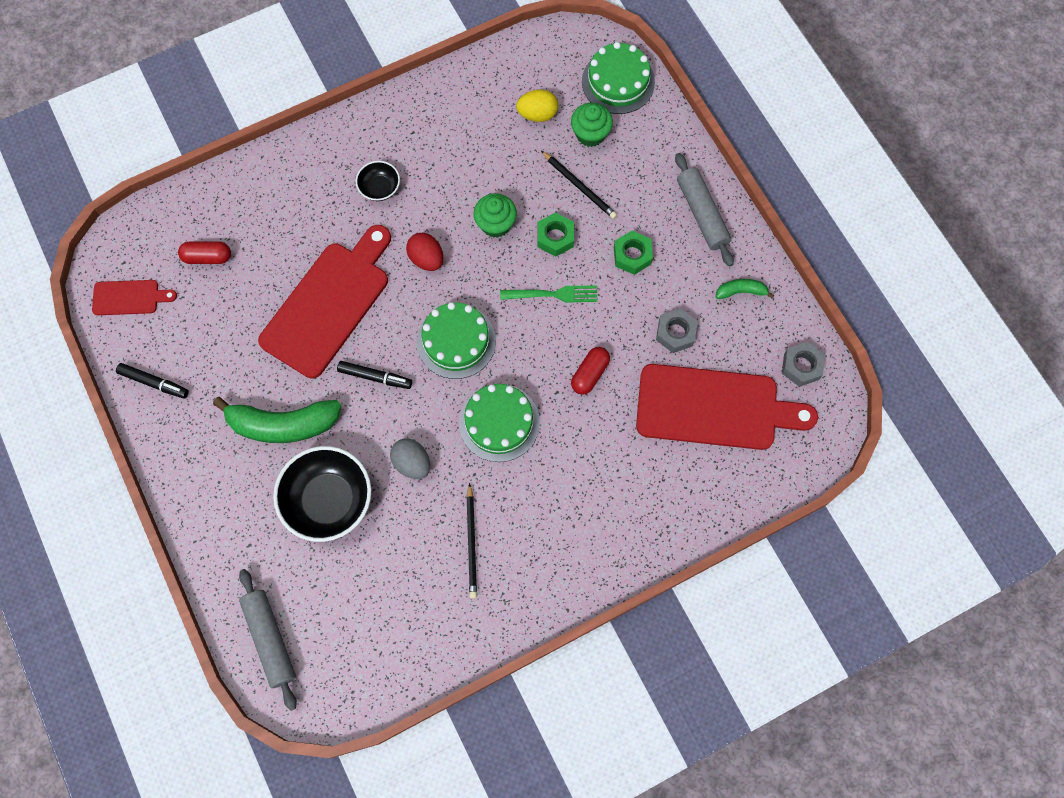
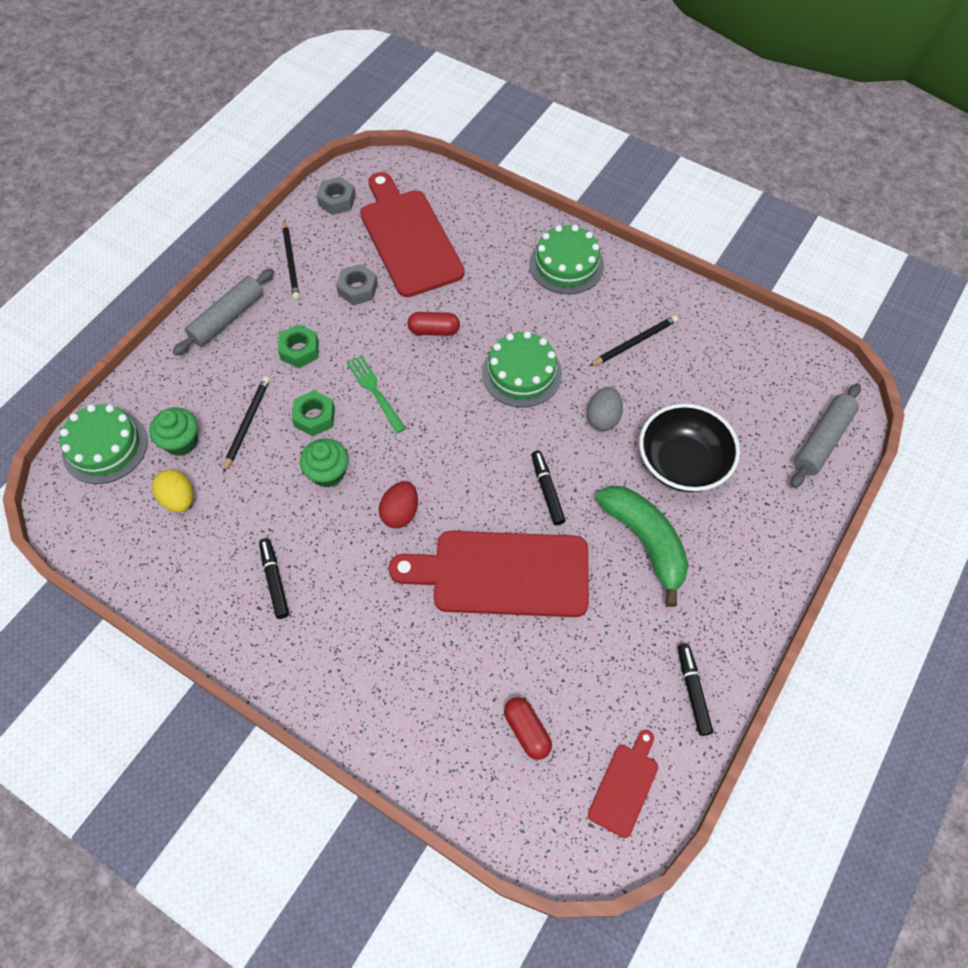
camera: 120 degrees left, 10 degrees down
(129, 298) = (625, 786): red cutting board -> red cutting board turned 60 degrees clockwise
(379, 188) = (344, 602): black bowl -> none
(427, 150) = (274, 580): none -> black marker
(456, 341) = (469, 443): green cake -> green cake (566, 264)
(741, 291) = (291, 262): green banana -> black pencil

